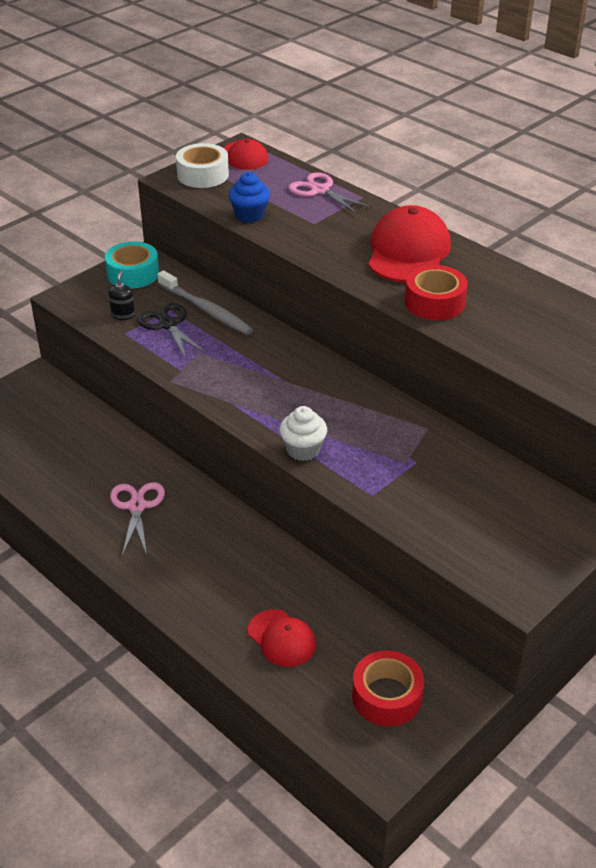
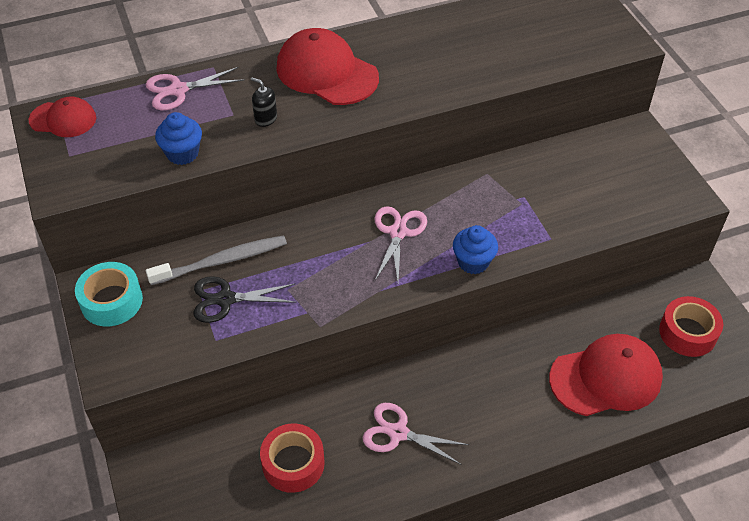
camera: 65 degrees left, 10 degrees up
(123, 315) = (182, 332): black soap dispenser -> black soap dispenser (265, 119)
(203, 175) = (72, 163): white tape -> none
(282, 638) = (606, 378): red cap -> red cap, size x1.72
(303, 450) = (473, 262): white cupcake -> blue cupcake
(306, 393) = (398, 232): none -> pink scissors
(434, 302) = (413, 86): red tape -> red tape (293, 463)

